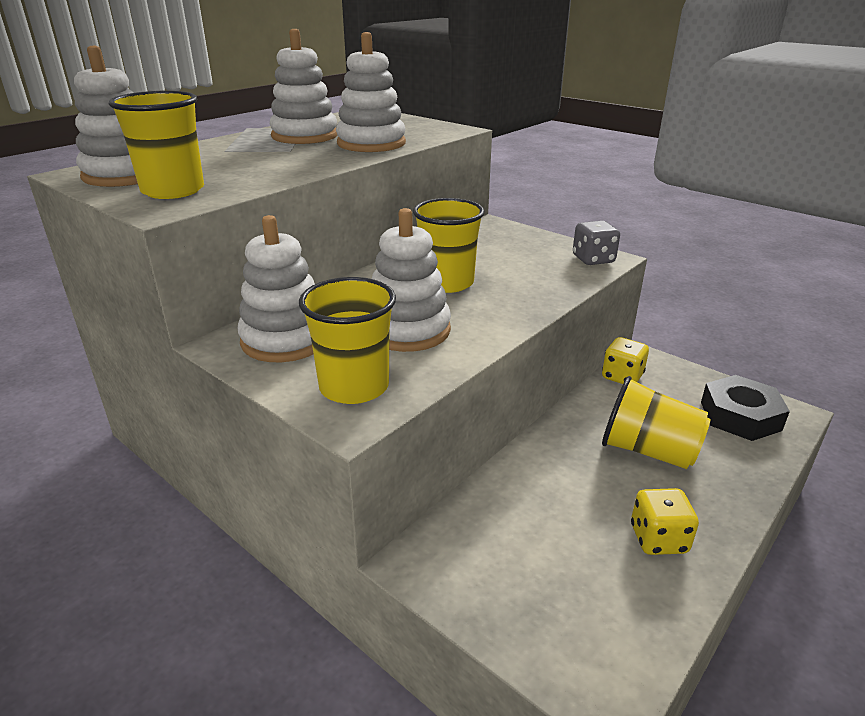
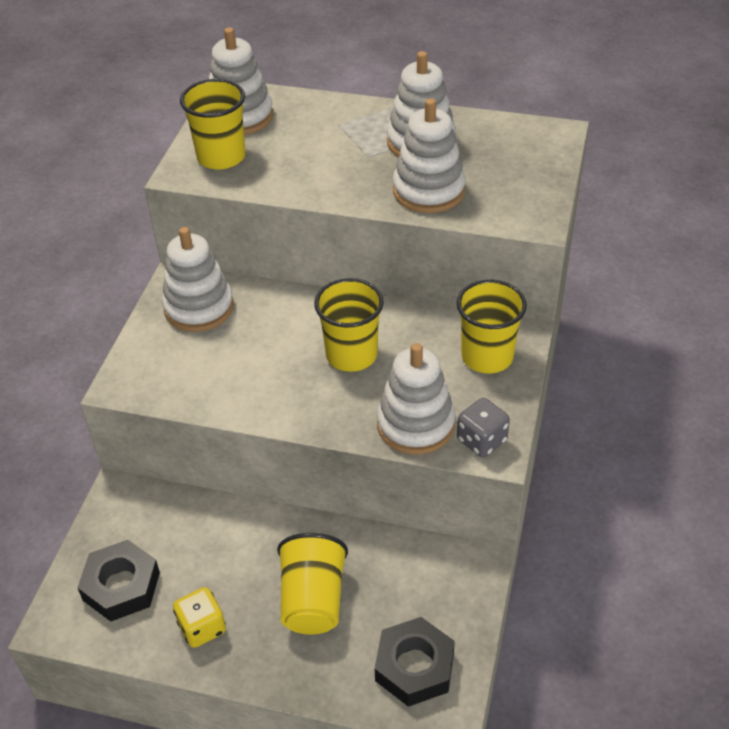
camera: 65 degrees right, 15 degrees up
(354, 387) = (157, 370): yellow cup -> yellow cup (487, 356)
(407, 330) = (251, 364): white stacking toy -> white stacking toy (415, 424)
(569, 597) = (121, 586): none -> black nut
(622, 376) = (428, 555): yellow dice -> none

